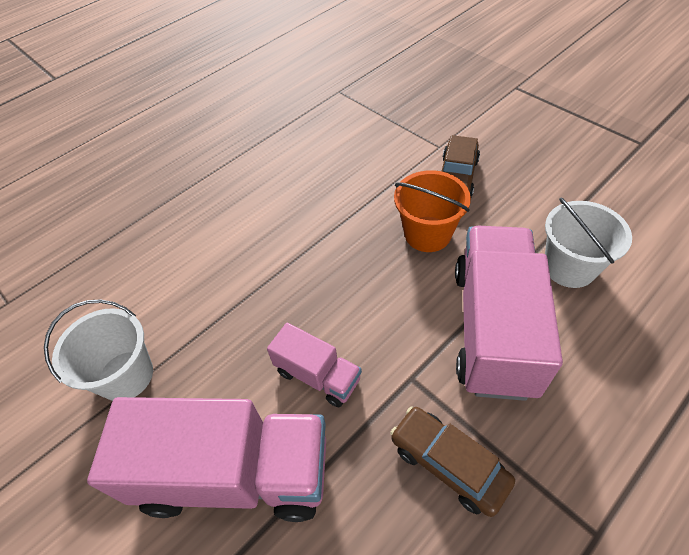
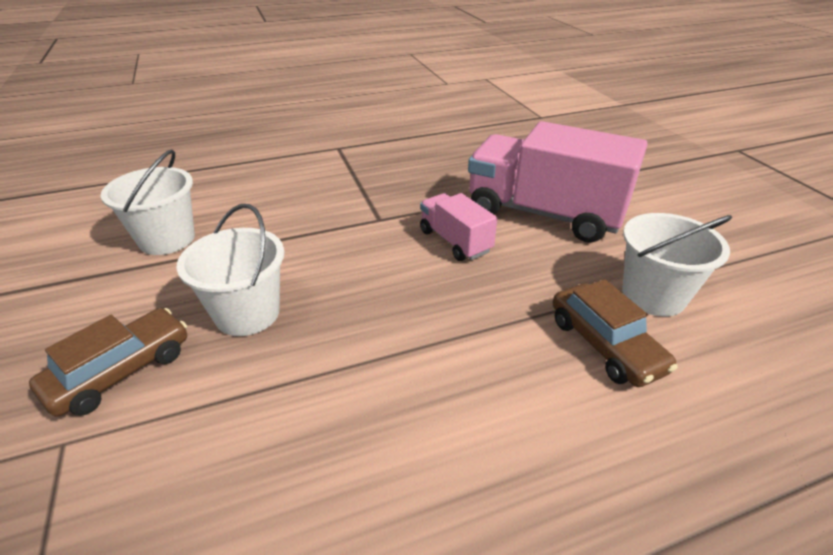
camera: 160 degrees left, 15 degrees down
(427, 234) = (247, 313): orange bucket -> white bucket
(448, 463) = (391, 182): brown car -> brown car (605, 345)
(493, 329) = (285, 224): pink truck -> none

